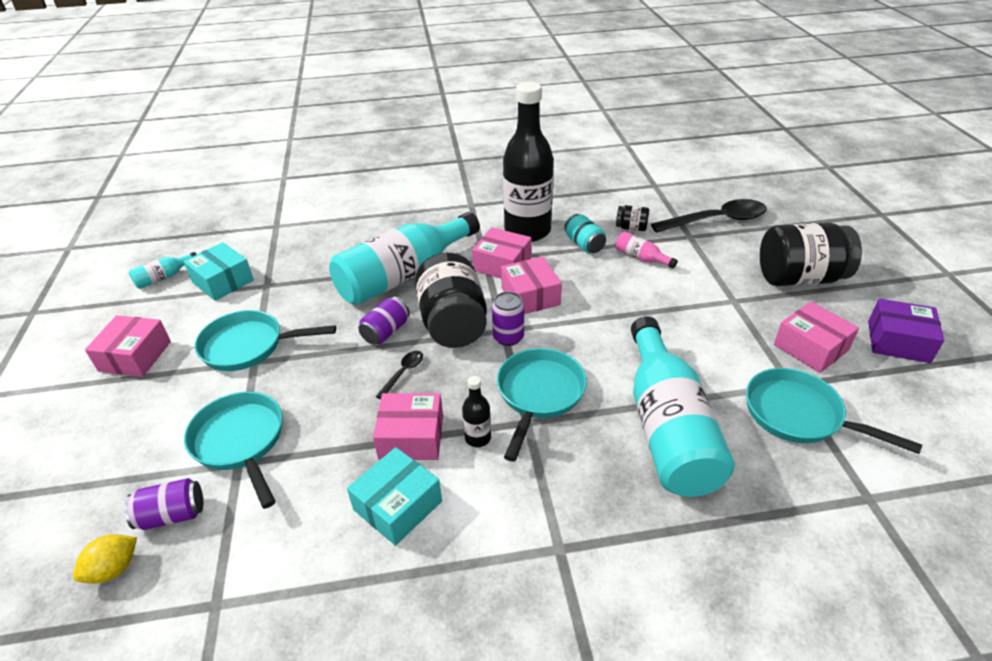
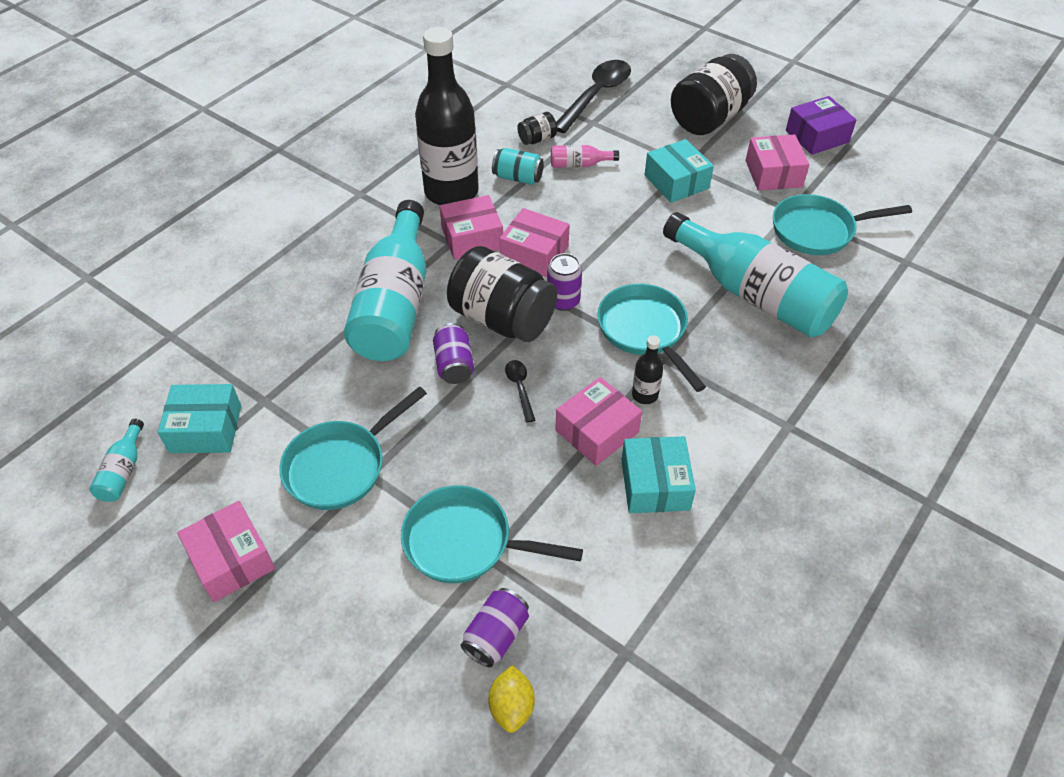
camera: 45 degrees left, 10 degrees up
(707, 308) = (676, 182): none -> turquoise box
(810, 347) = (773, 173): pink box -> pink box turned 75 degrees clockwise

